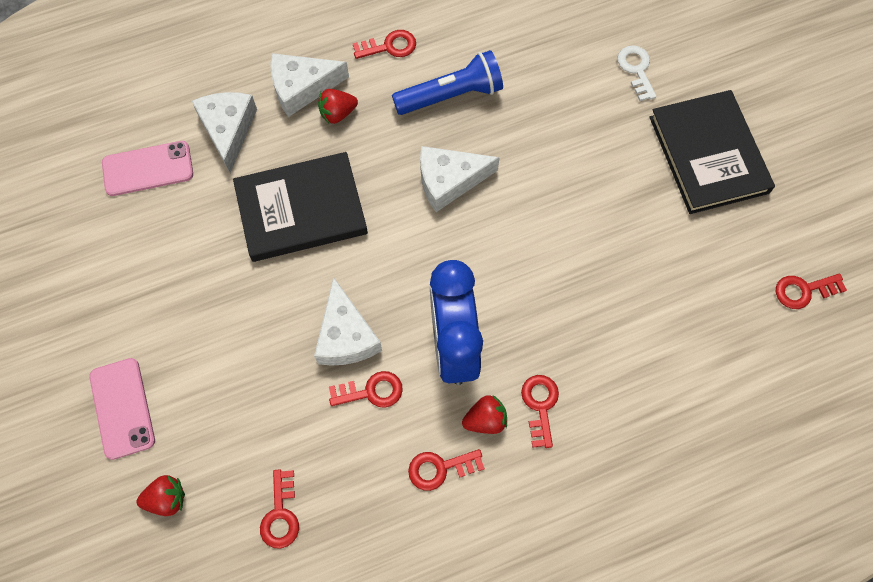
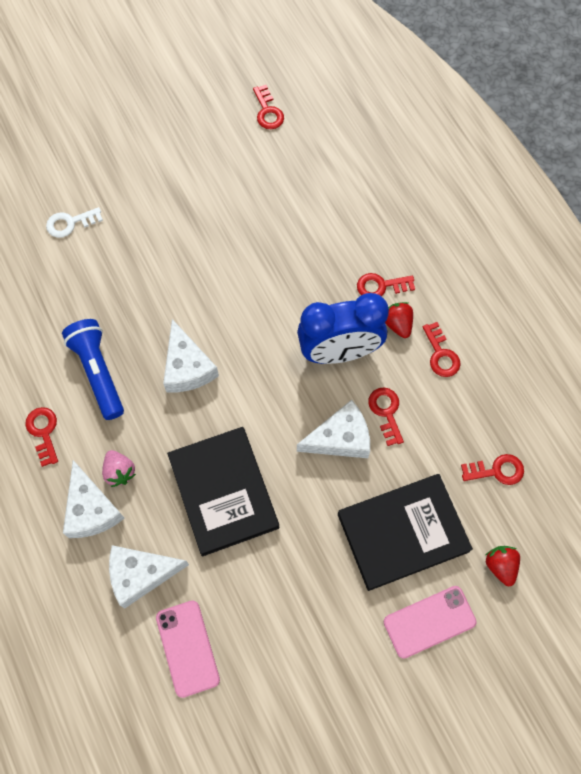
camera: 95 degrees left, 0 degrees up
(337, 113) = (119, 472): red strawberry -> pink strawberry
(708, 154) = (153, 171): black book -> black book (403, 532)

